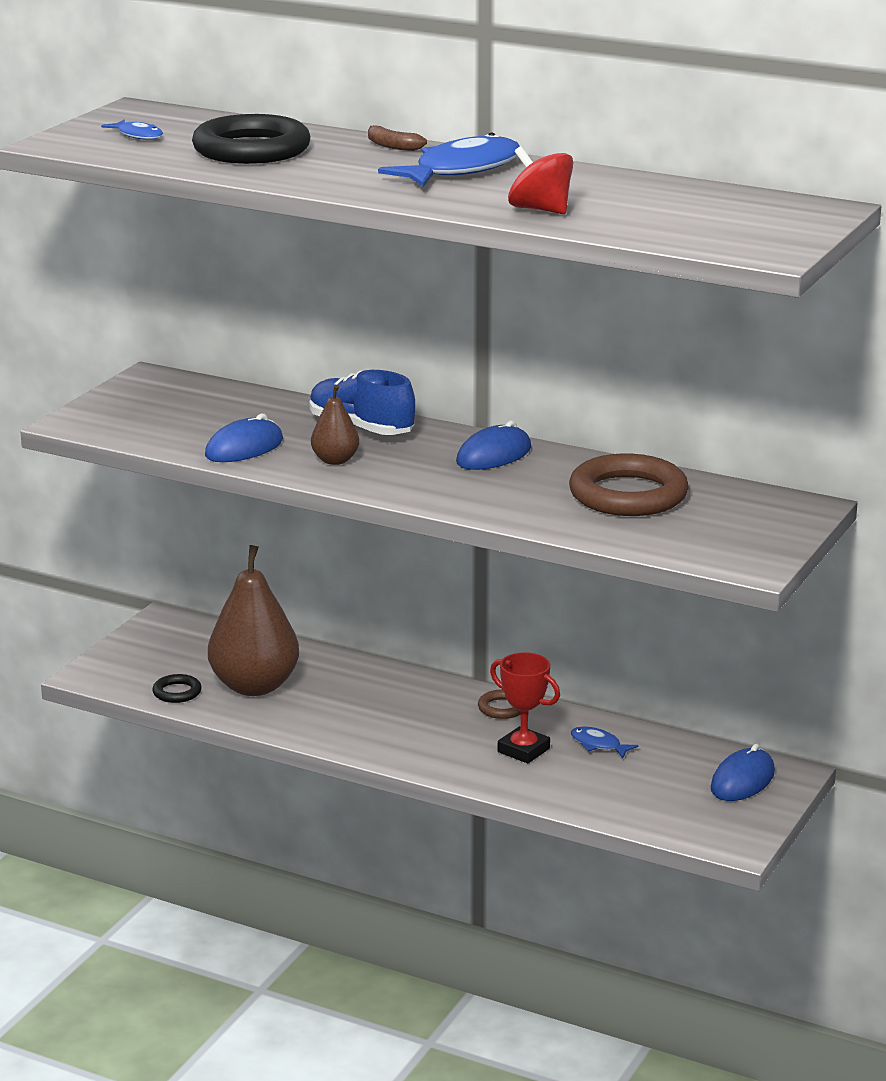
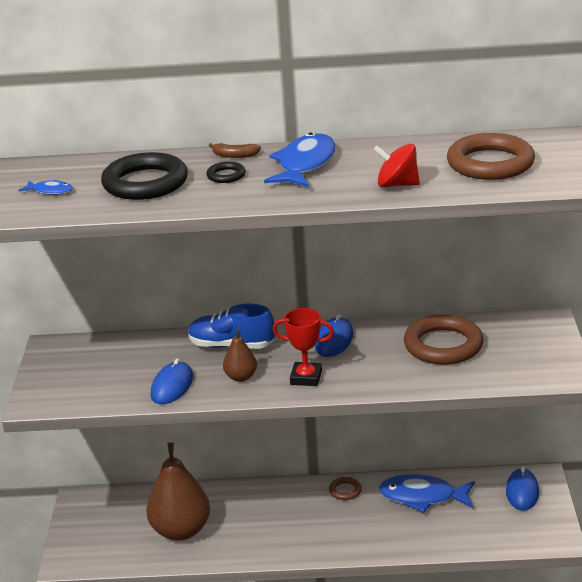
camera: 25 degrees left, 5 degrees up
(177, 692) = (135, 554): black ring -> black ring (226, 175)
(523, 750) = (384, 517): red trophy -> red trophy (306, 378)
(598, 745) = (422, 497): blue fish -> blue fish, size x2.08
(691, 214) = (490, 163): none -> brown ring

